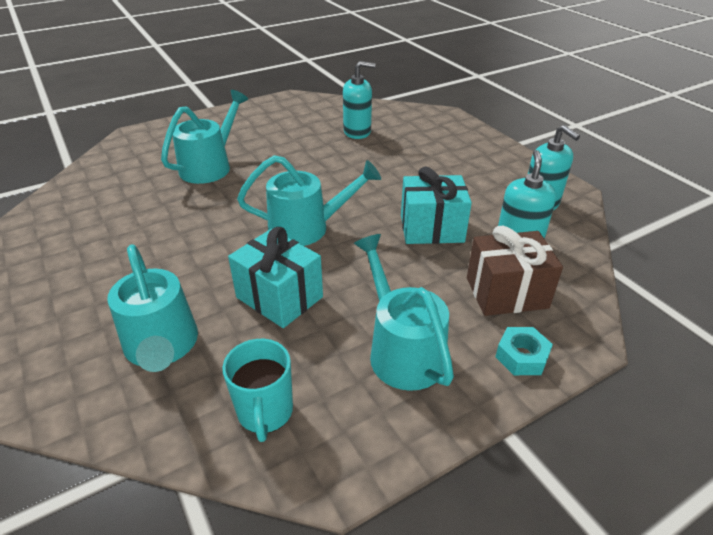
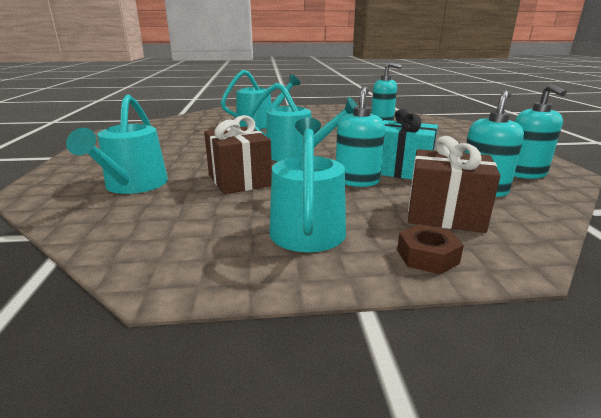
camera: 25 degrees right, 15 degrees down
(265, 412) = (157, 231): turquoise mug -> none
(279, 297) = (239, 180): turquoise gift -> brown gift
(401, 261) = (357, 181): none -> turquoise soap dispenser
(521, 356) = (427, 256): turquoise nut -> brown nut

